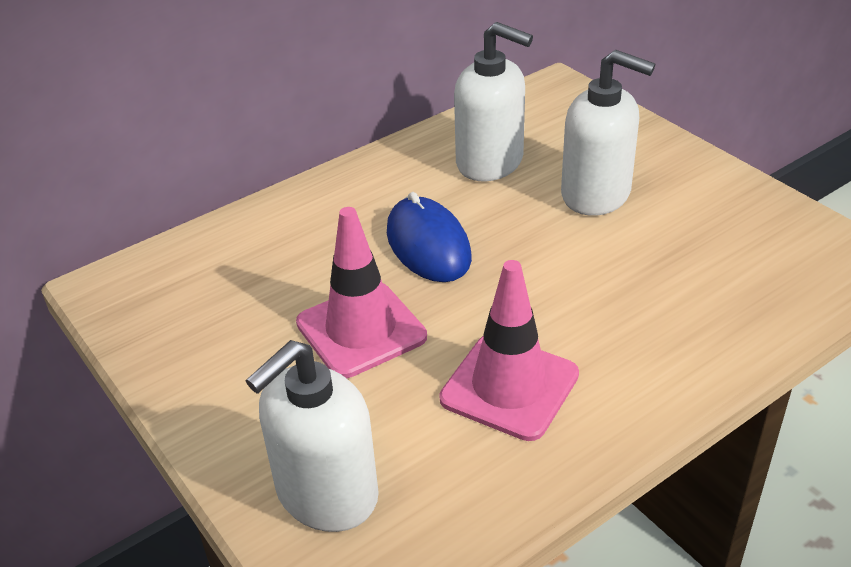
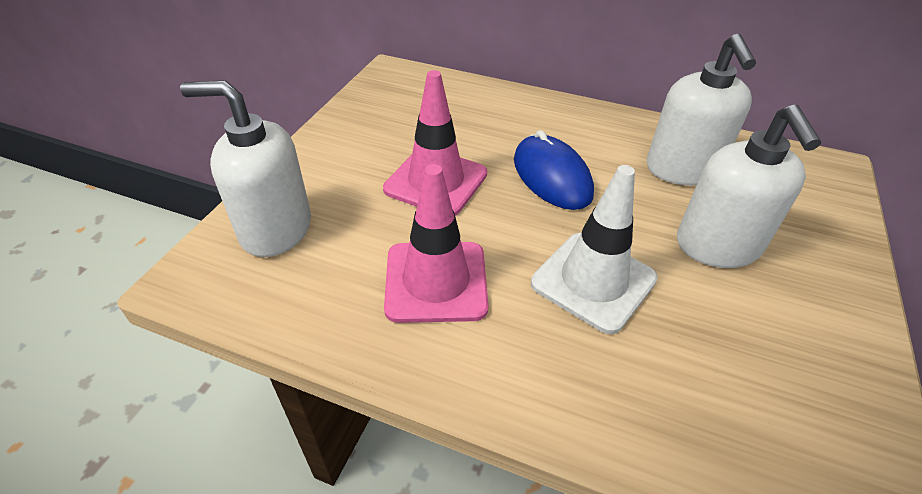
camera: 55 degrees right, 5 degrees up
(428, 245) = (552, 176): blue mouse -> blue mouse turned 60 degrees counterclockwise
(583, 284) = (593, 281): none -> white traffic cone

